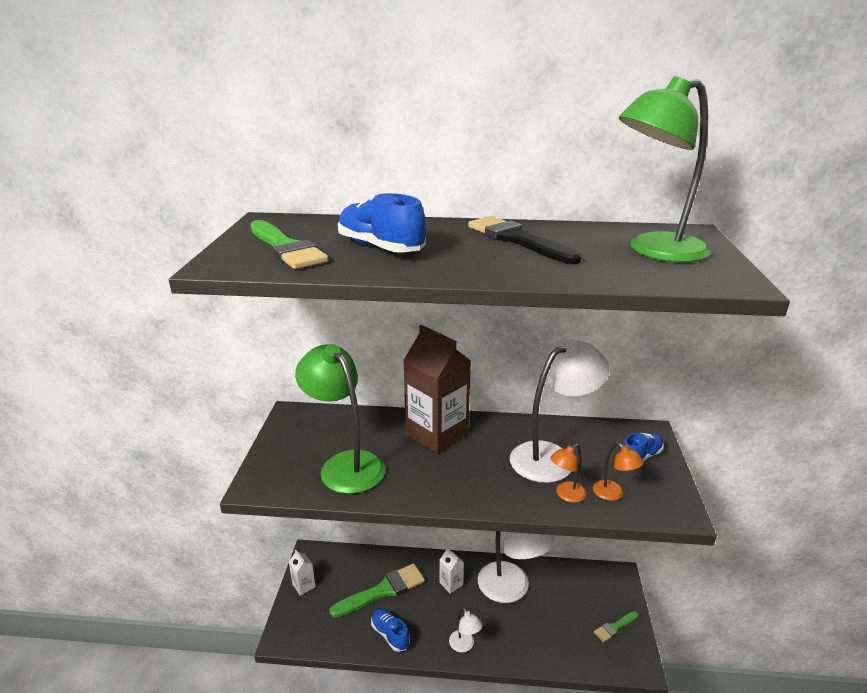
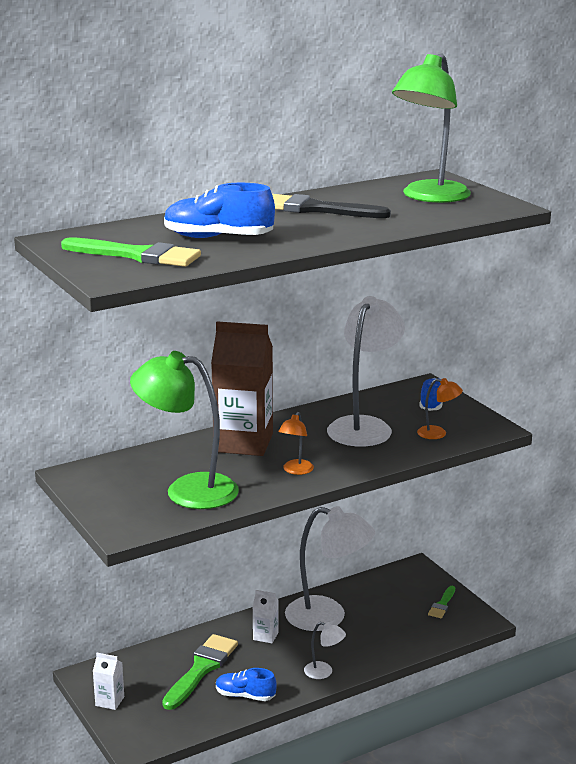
camera: 35 degrees left, 5 degrees down
(566, 495) = (403, 446): orange lamp -> orange lamp (296, 471)

